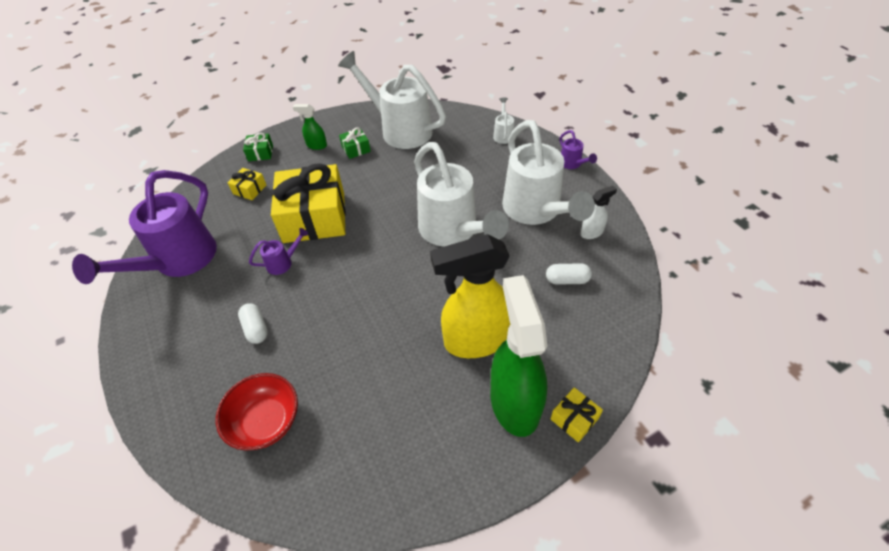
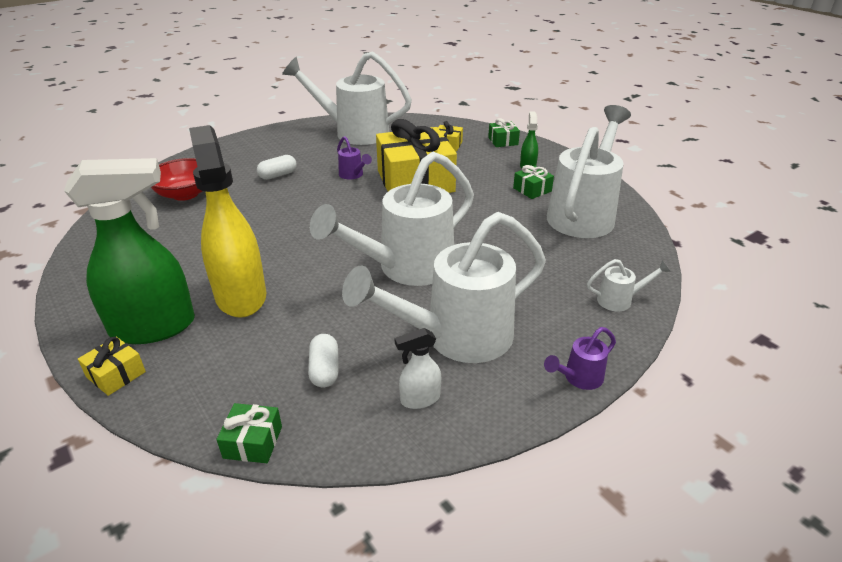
camera: 80 degrees right, 15 degrees down
(178, 261) = (354, 132): purple watering can -> white watering can
(592, 232) = (419, 399): white spray bottle -> white spray bottle turned 105 degrees clockwise
(634, 316) = (253, 442): none -> green gift

